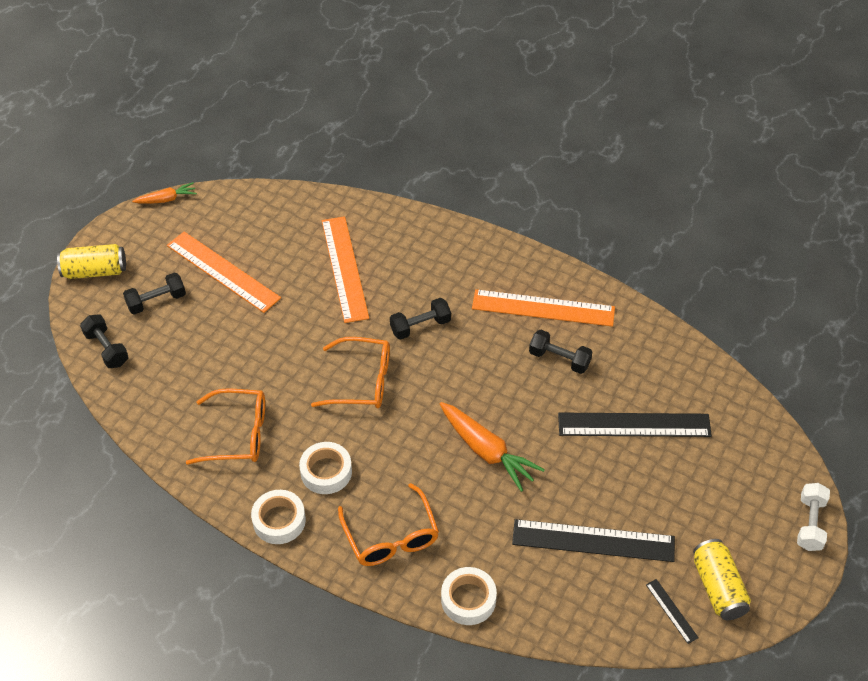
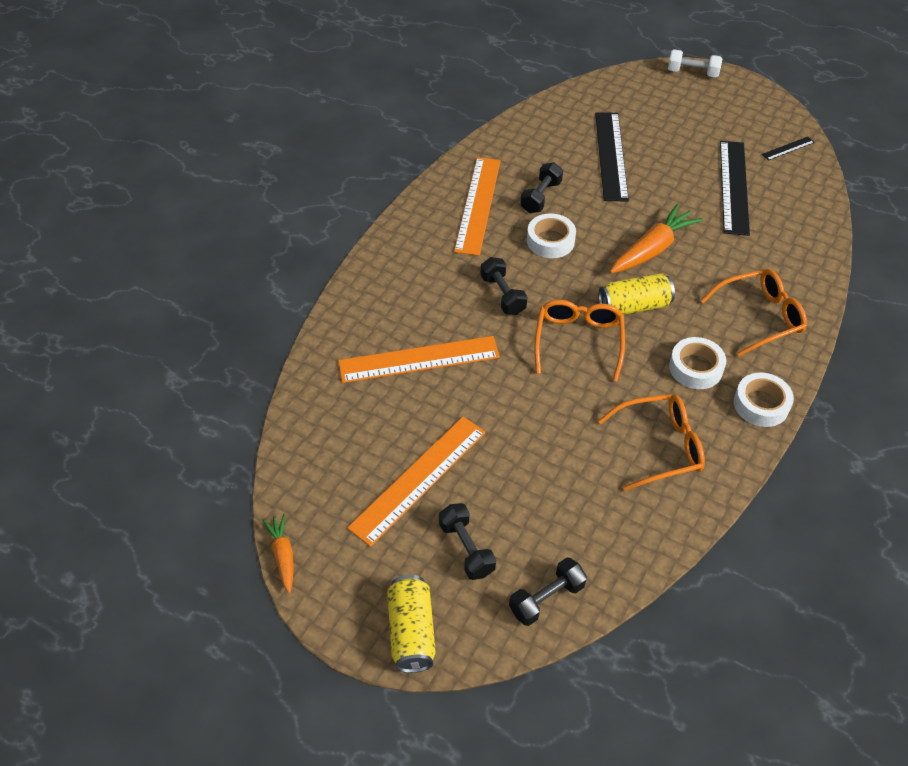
camera: 90 degrees left, 0 degrees up
(238, 434) = (660, 446): orange glasses -> orange glasses turned 75 degrees clockwise
(468, 599) = (811, 265): white tape -> white tape (550, 241)
(718, 587) = (760, 123): yellow can -> yellow can (634, 306)

